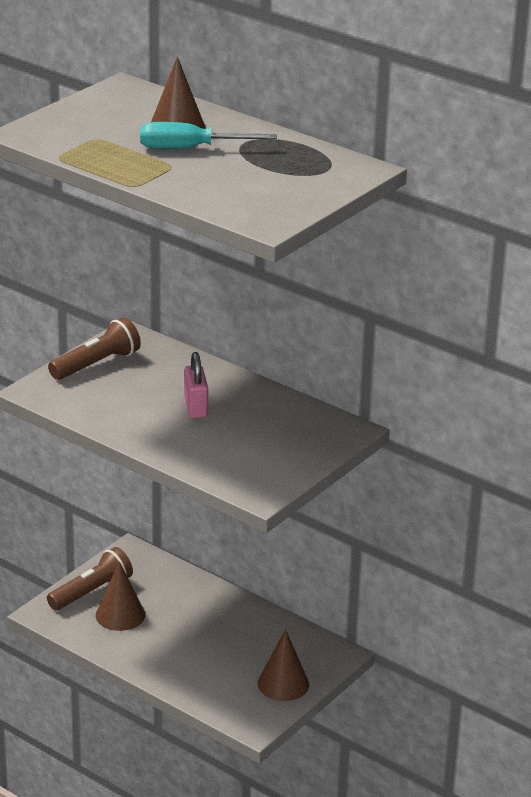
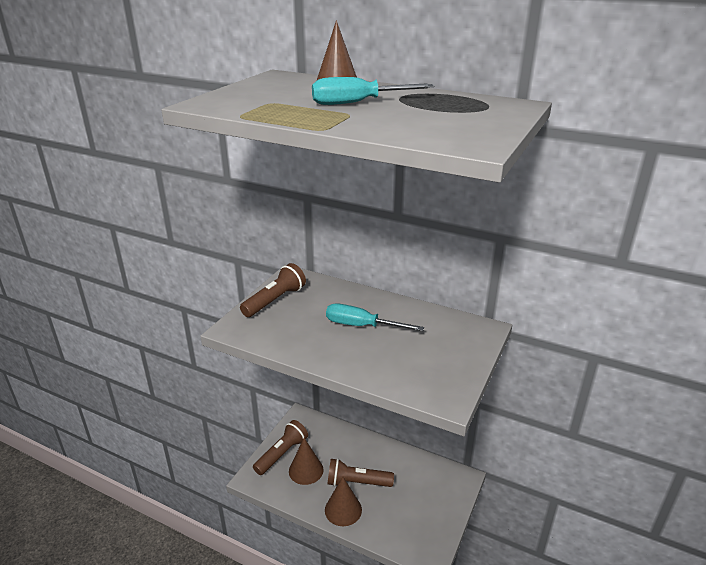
camera: 10 degrees left, 0 degrees up
(187, 638) = (357, 482): none -> brown flashlight
(195, 407) = (362, 326): pink padlock -> turquoise screwdriver
(283, 684) = (436, 512): brown cone -> brown cone (343, 510)

